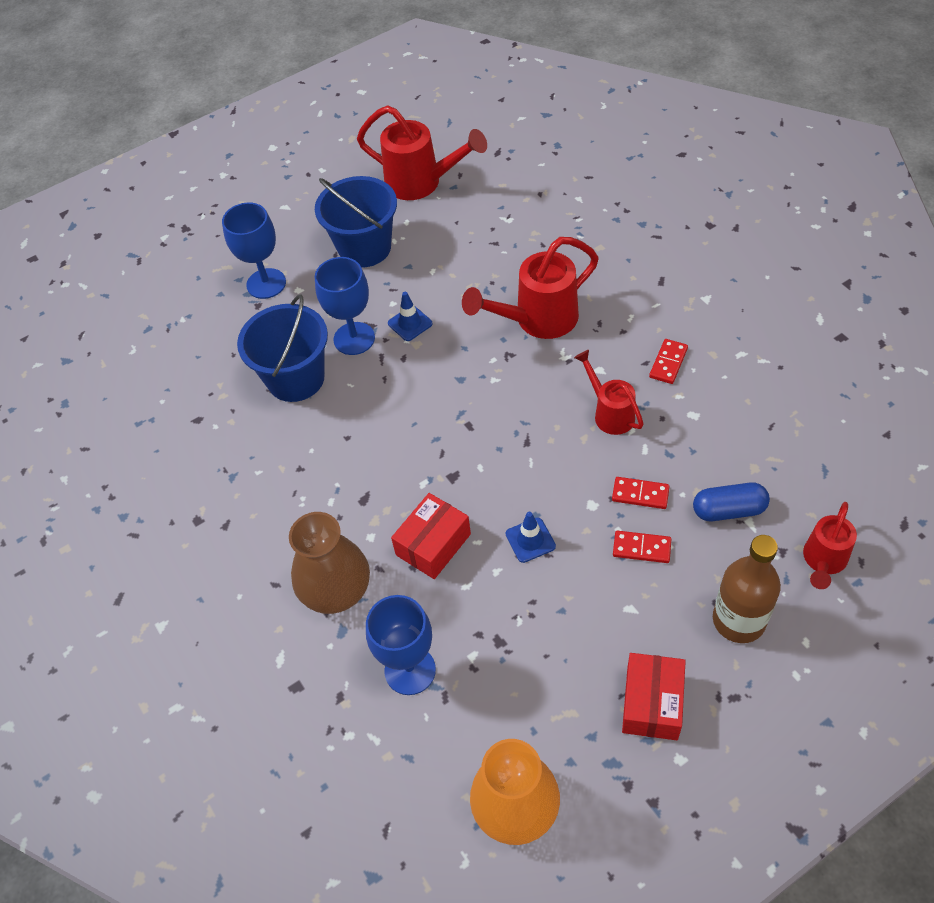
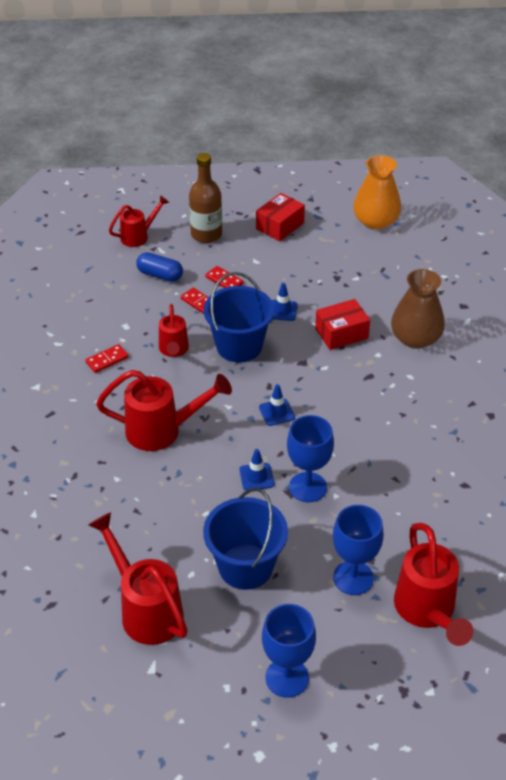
camera: 155 degrees left, 10 degrees down
(188, 289) = (427, 612): none -> red watering can
(296, 378) = (372, 478): blue bucket -> blue bucket (239, 346)
(410, 670) = (394, 286): blue goblet -> blue goblet (287, 677)
(438, 399) = (276, 412): none -> blue traffic cone

